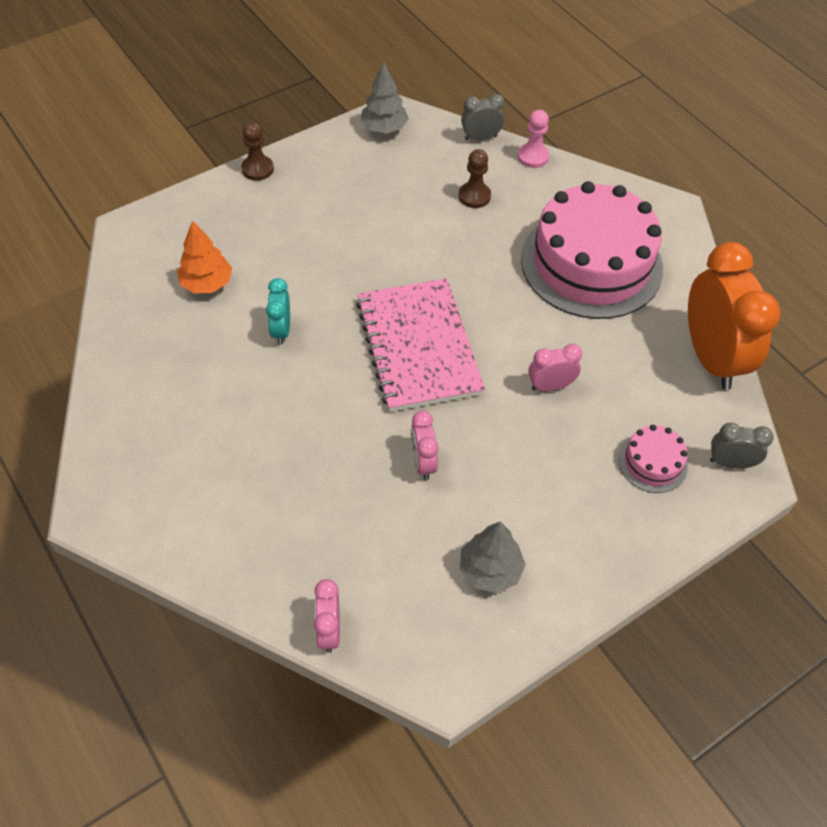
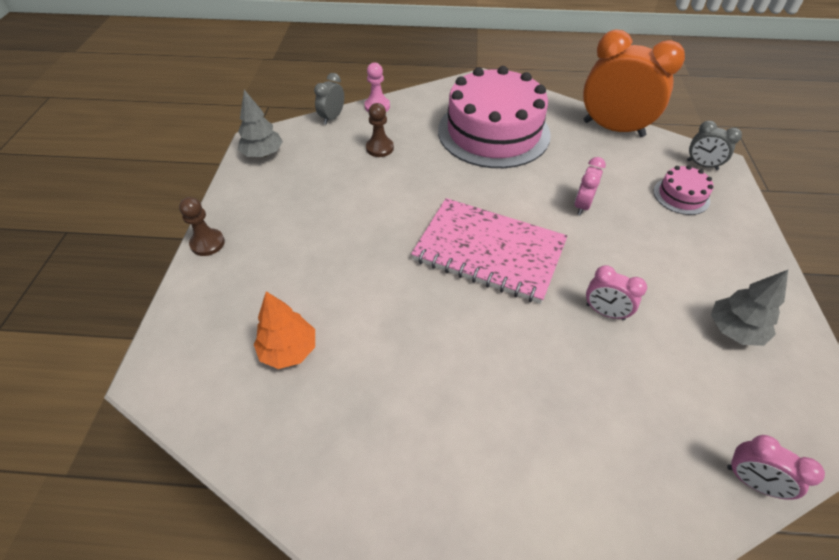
camera: 50 degrees left, 5 degrees down
(281, 330) = (394, 326): turquoise clock -> none
(730, 463) = (702, 165): grey clock -> grey clock turned 105 degrees counterclockwise

